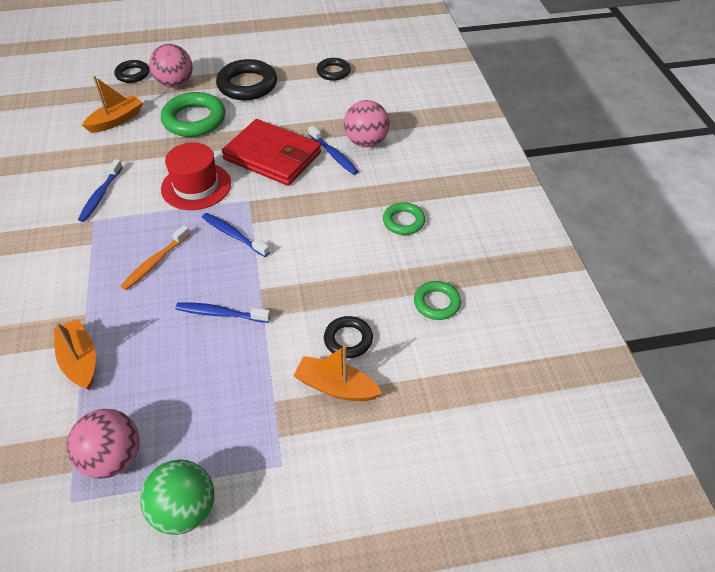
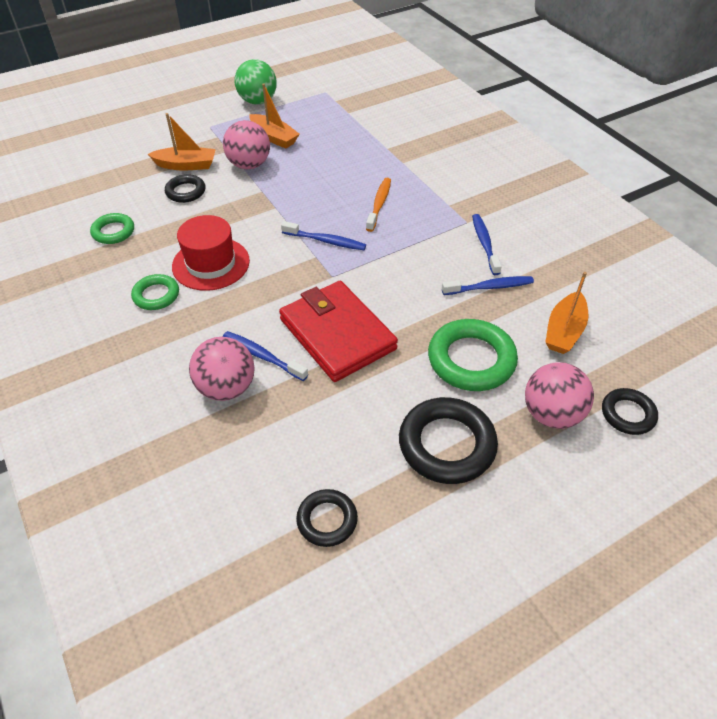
camera: 160 degrees right, 0 degrees up
(80, 360) = (379, 140): orange boat -> orange boat (274, 137)
(113, 458) = (315, 109): pink ball -> pink ball (249, 165)
(196, 186) = (398, 277): red hat -> red hat (211, 264)
(220, 313) = (297, 184): blue toothbrush -> blue toothbrush (490, 287)
(272, 156) = (337, 334): red wallet -> red wallet turned 45 degrees clockwise

